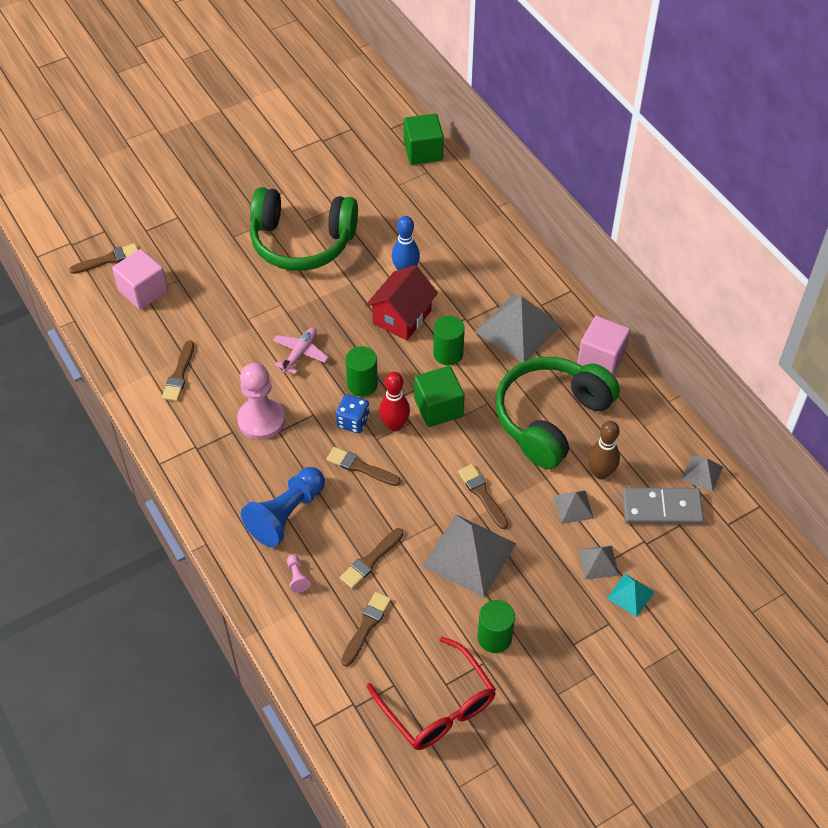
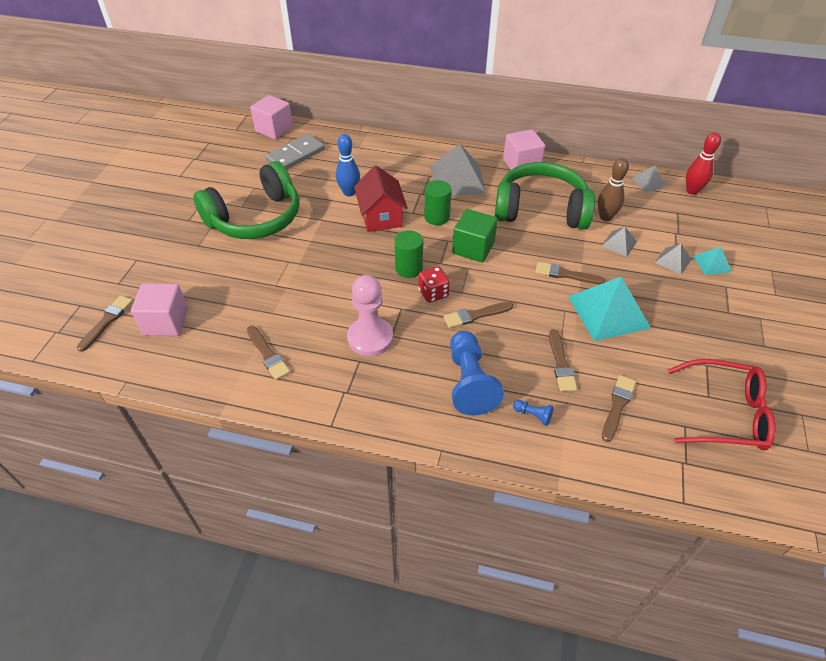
camera: 45 degrees left, 5 degrees down
(297, 577) = (533, 415): pink pawn -> blue pawn
(300, 353) = (342, 280): pink plane -> none
(353, 422) = (433, 293): blue dice -> red dice
(366, 626) = (617, 406): brown brush -> brown brush turned 45 degrees clockwise
(394, 425) = (461, 276): red bowling pin -> red bowling pin (692, 191)
(423, 151) = (274, 129): green cube -> pink cube
(469, 554) = (608, 312): grey pyramid -> turquoise pyramid
(494, 637) = (690, 345): green cylinder -> none
(550, 418) = (541, 210): green headphones -> green headphones turned 105 degrees clockwise
(661, 508) = (658, 211): grey domino -> grey domino (295, 155)

